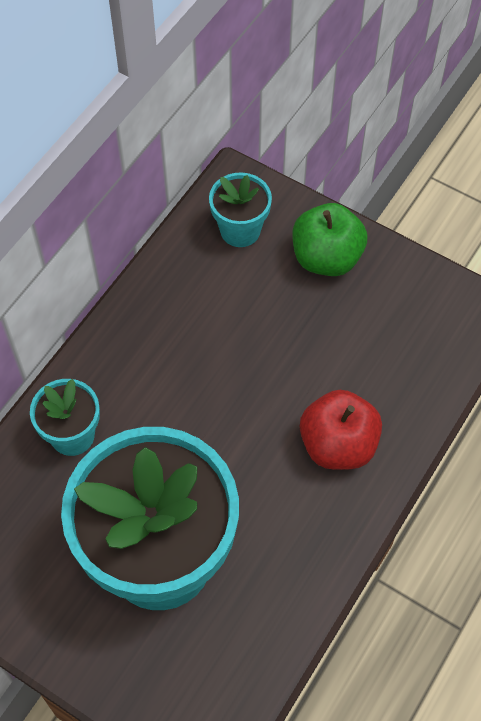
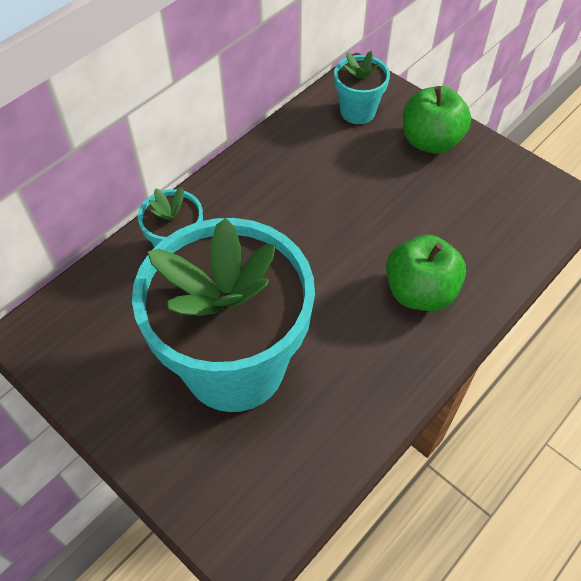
camera: 10 degrees right, 5 degrees down
(338, 445) = (420, 292): red apple -> green apple

